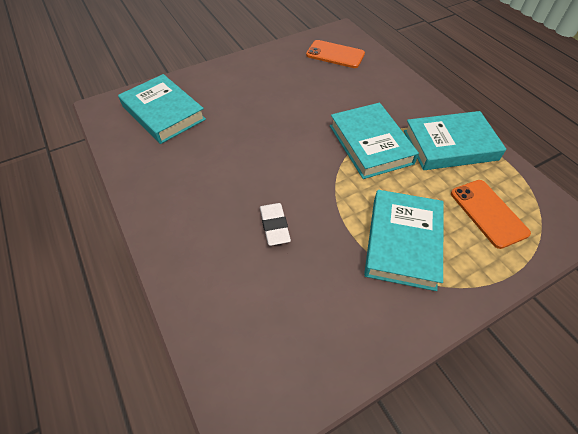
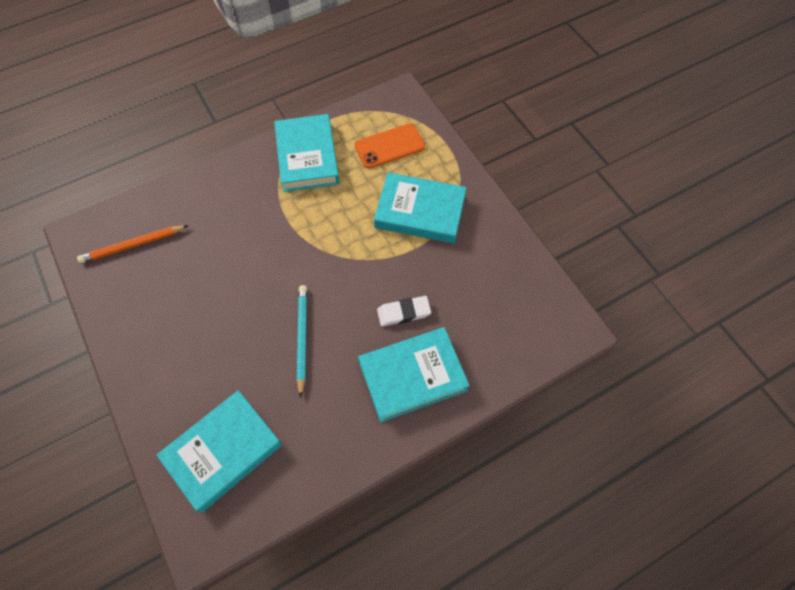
camera: 90 degrees left, 10 degrees up
(251, 151) = (302, 338): none -> turquoise pencil
(335, 54) = (133, 245): orange phone -> orange pencil
(370, 144) = (300, 223): turquoise book -> turquoise book (412, 376)

